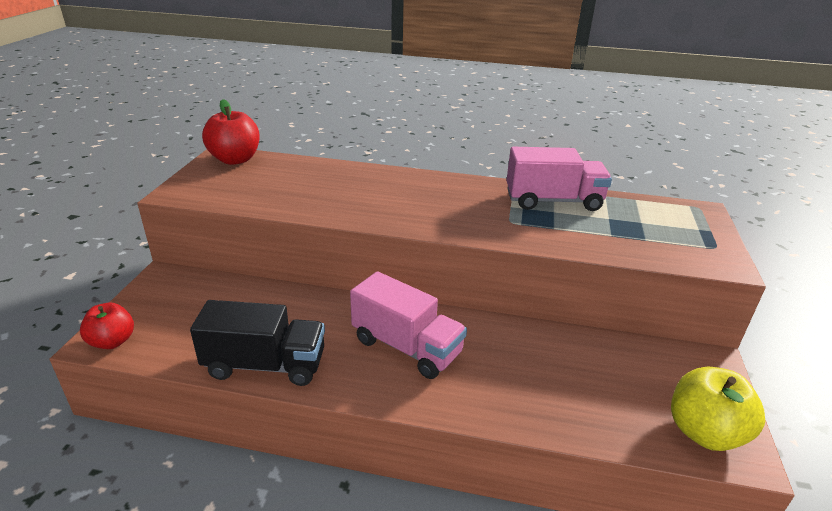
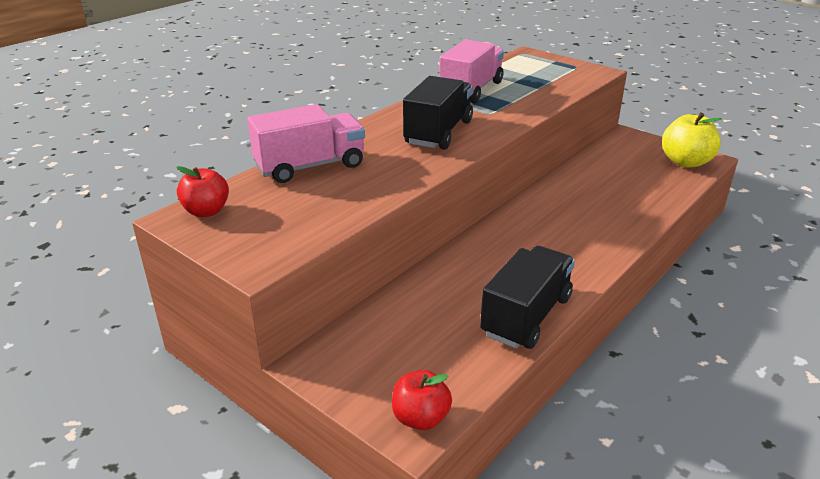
camera: 60 degrees left, 0 degrees up
(235, 159) = (206, 211): red apple -> red apple, size x0.66
(406, 347) = (545, 238): pink truck -> pink truck (310, 166)
(438, 207) = (438, 133): none -> black truck

